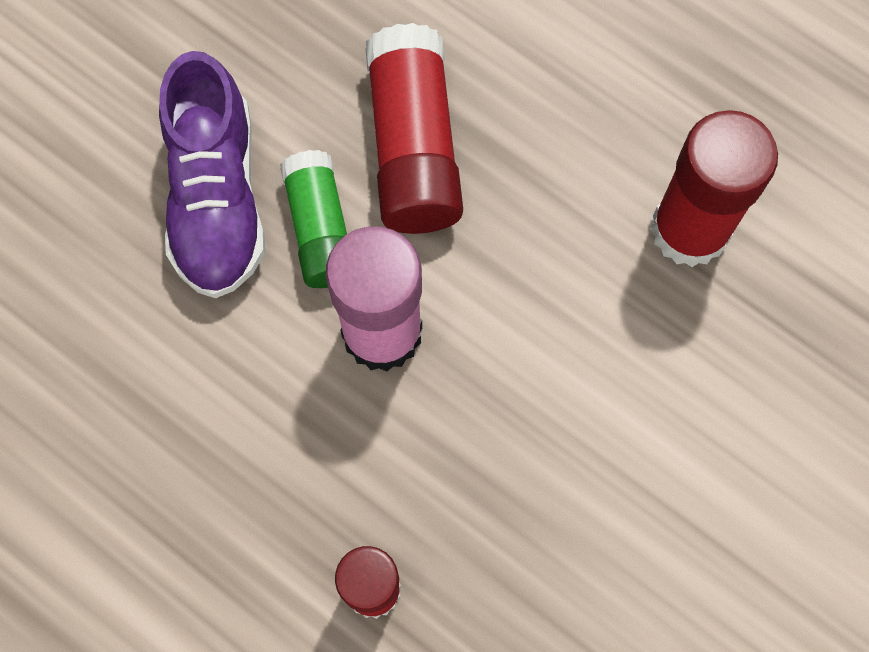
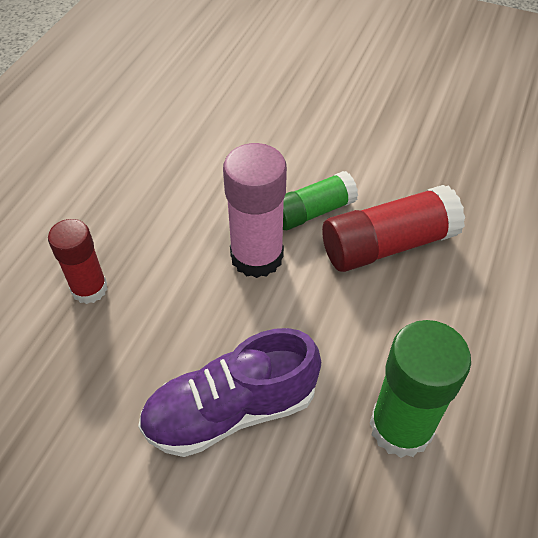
camera: 75 degrees right, 20 degrees down
(217, 198) = (313, 162): purple shoe -> purple shoe (231, 410)
(689, 230) = (401, 427): red glue stick -> green glue stick

